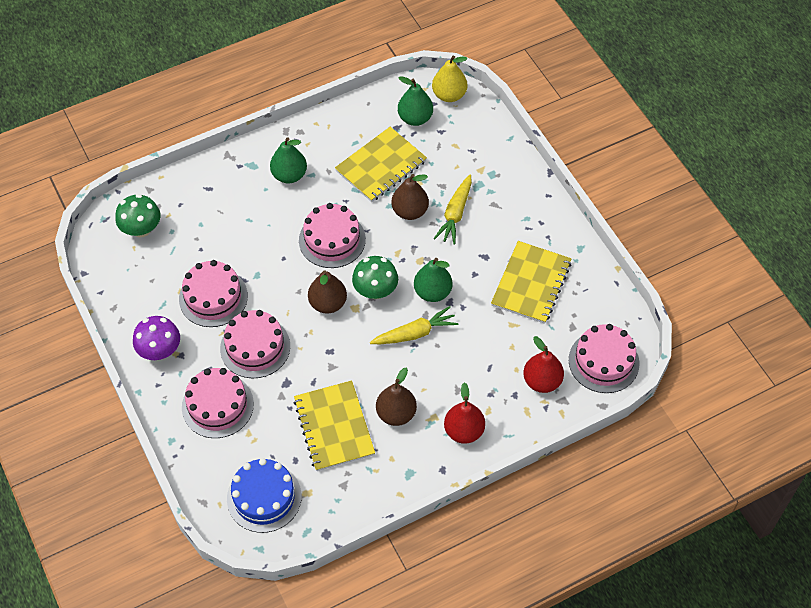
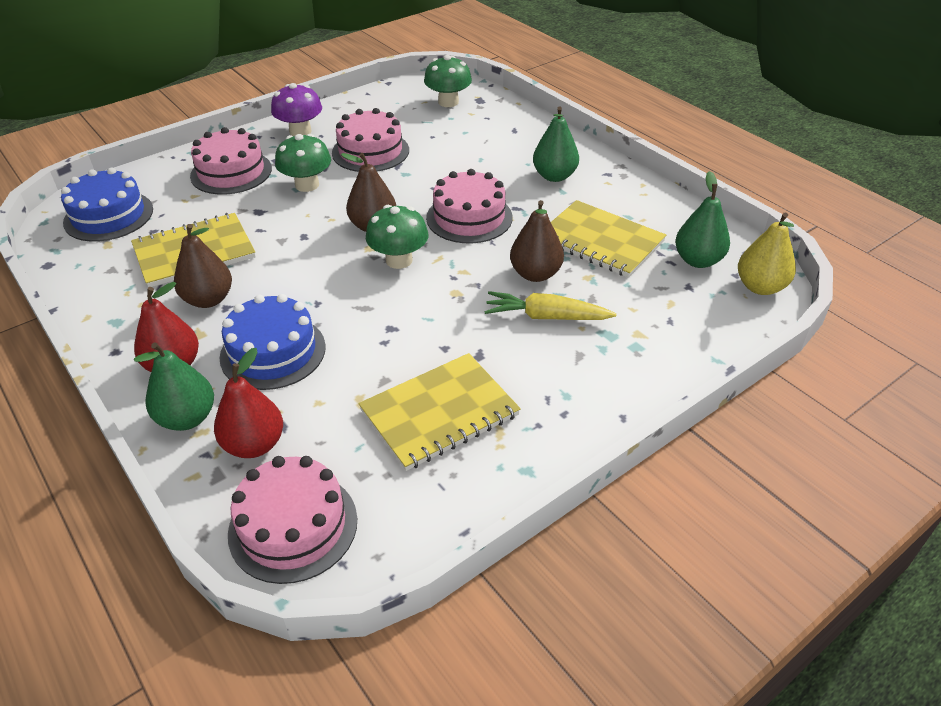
camera: 80 degrees right, 15 degrees down
(255, 347) = (307, 185): pink cake -> green mushroom
(415, 333) = (335, 301): yellow carrot -> none
(432, 292) = (405, 310): green pear -> green pear (187, 418)
(461, 372) = (273, 352): none -> blue cake
(531, 283) = (439, 413): yellow notebook -> yellow notebook turned 45 degrees counterclockwise

